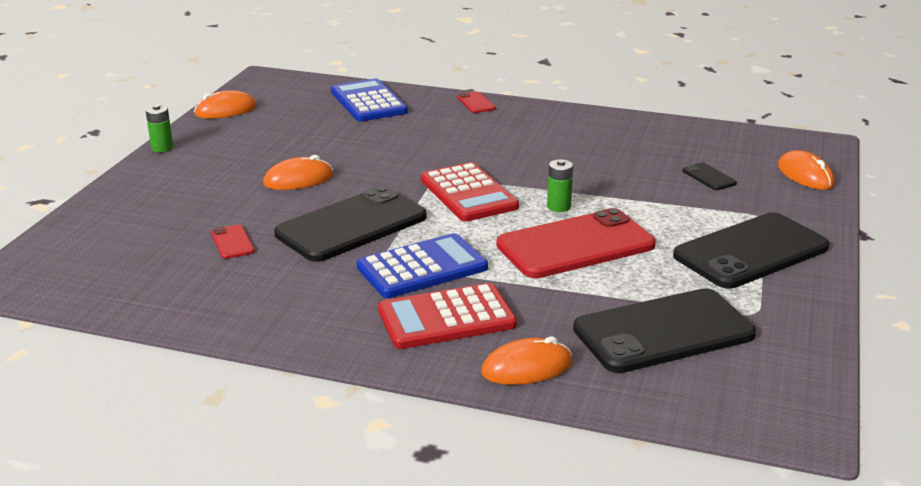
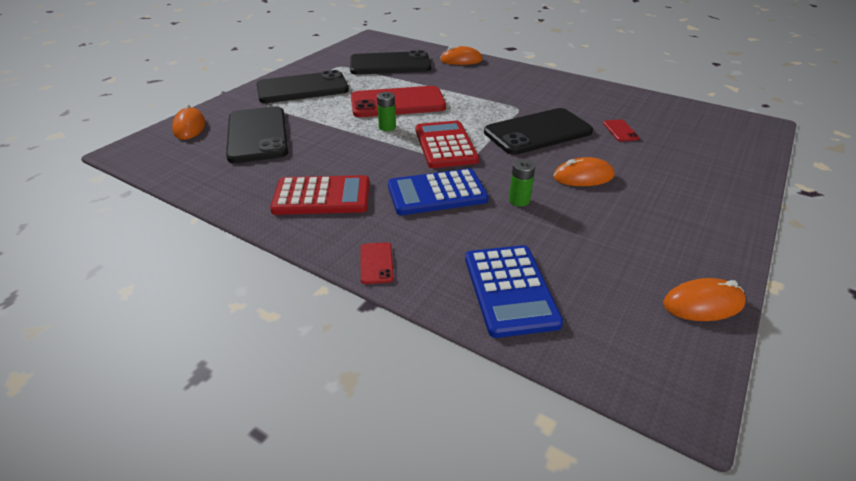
camera: 165 degrees left, 10 degrees up
(162, 148) = (741, 239): green battery -> green battery (519, 200)
(422, 268) = (496, 102): blue calculator -> blue calculator (437, 193)
(446, 318) = (490, 79): red calculator -> red calculator (322, 196)
(709, 177) = (257, 135): black phone -> black phone, size x2.46

